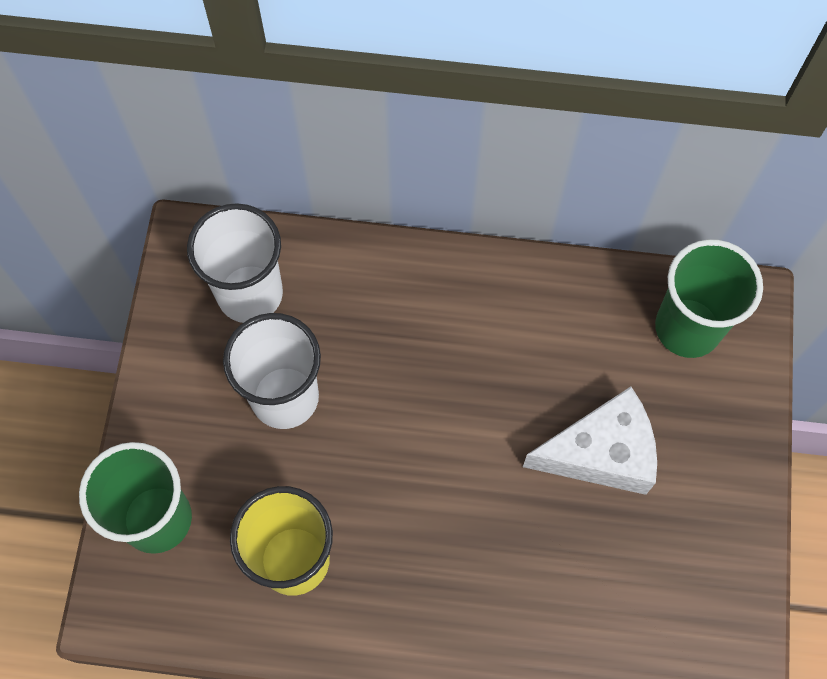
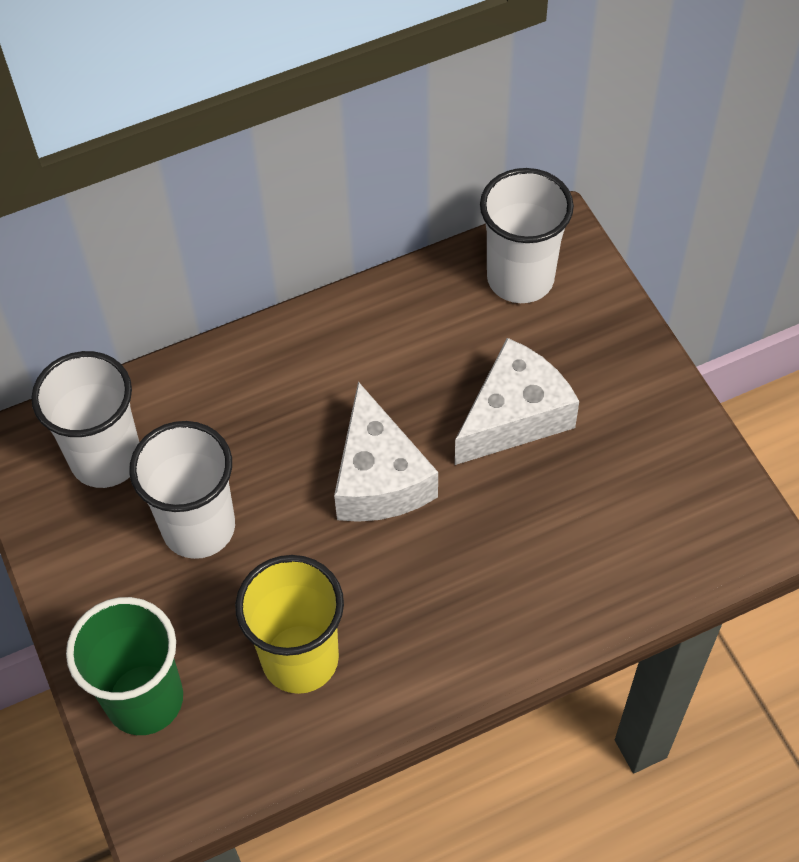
camera: 30 degrees left, 10 degrees down
(453, 441) = (379, 478): none -> white cheese
(687, 328) = (520, 278): green cup -> white cup

